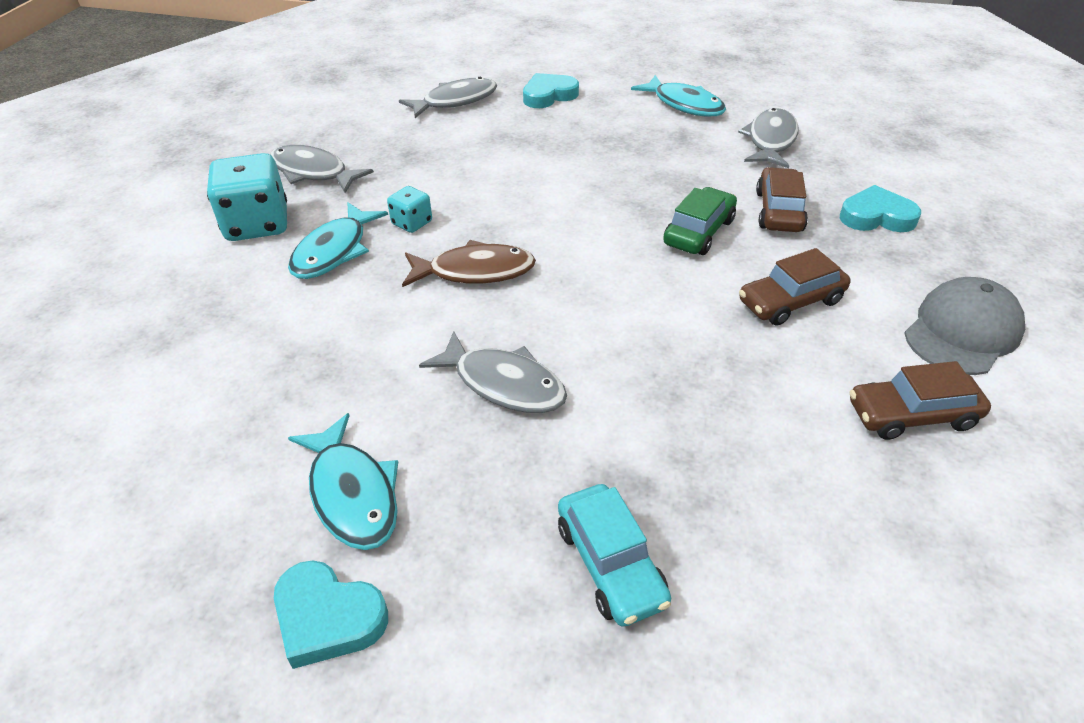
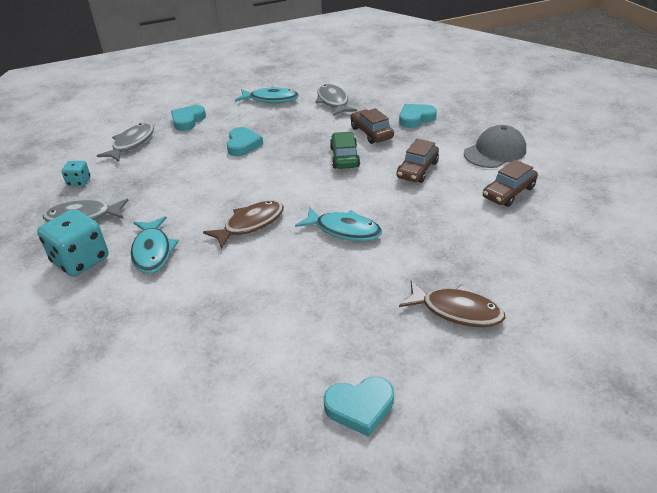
camera: 35 degrees left, 5 degrees down
(352, 493) = (308, 353): turquoise fish -> turquoise fish (344, 230)
(412, 223) = (184, 217): turquoise dice -> turquoise dice (79, 182)
(503, 384) = (327, 267): grey fish -> none
(581, 155) = (243, 145): none -> turquoise heart
(610, 564) = (456, 311): turquoise car -> brown fish
(962, 331) = (495, 152): grey cap -> grey cap turned 45 degrees clockwise

